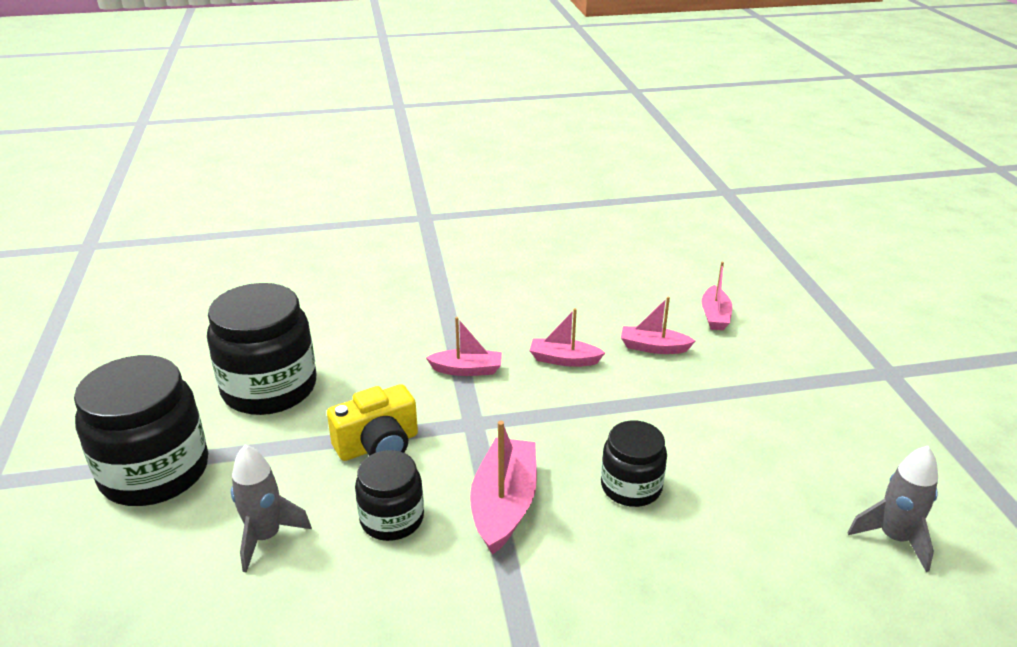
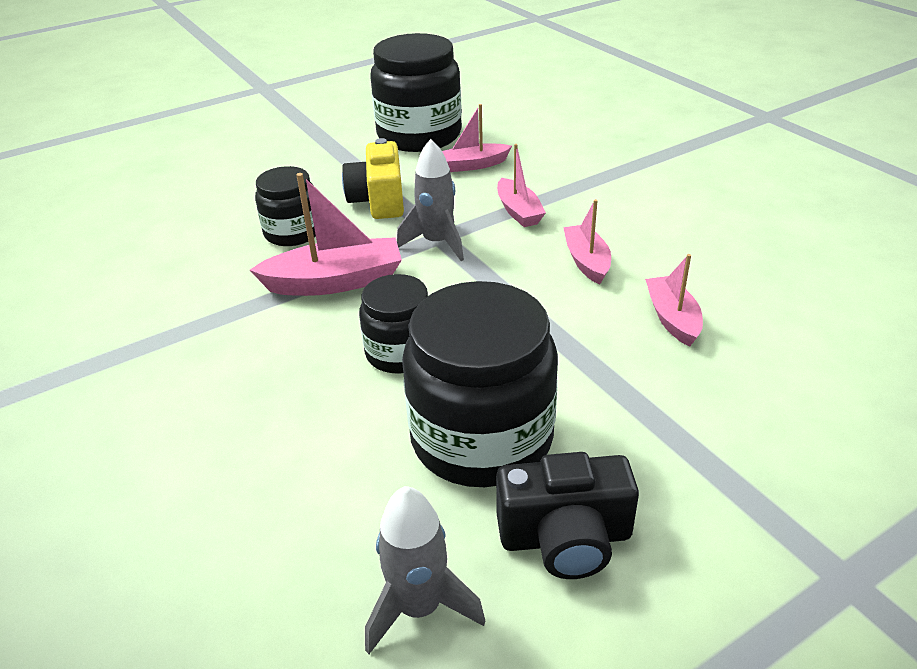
camera: 70 degrees right, 5 degrees up
(155, 472) = (299, 129): black jar -> black jar (481, 438)
(266, 537) = (251, 189): grey rocket -> grey rocket (437, 243)
(378, 445) = (378, 200): yellow camera -> yellow camera turned 45 degrees clockwise
(715, 316) = (803, 357): pink boat -> pink boat (473, 165)
(846, 458) = (565, 538): none -> black camera

